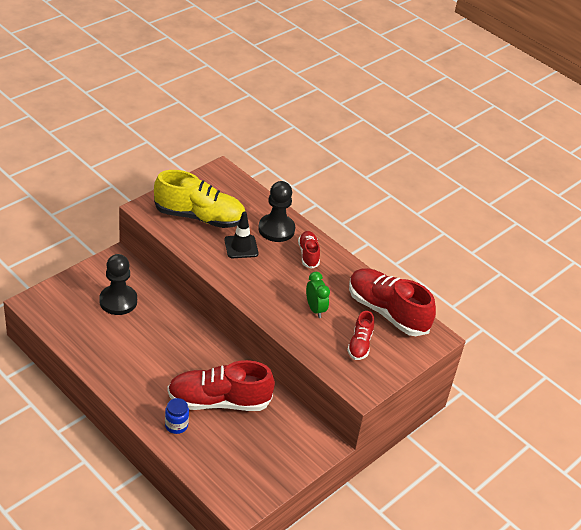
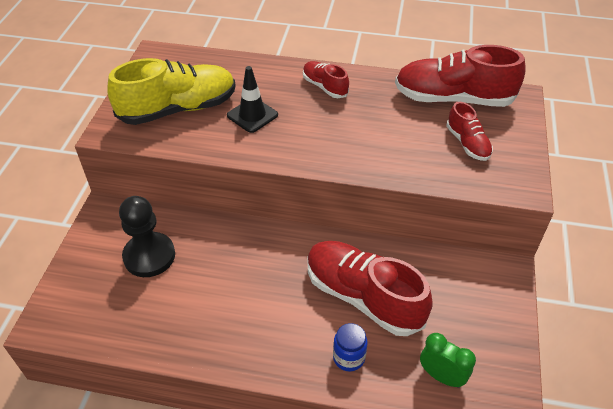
camera: 30 degrees left, 5 degrees up
(219, 401) = (363, 297): red shoe -> red shoe turned 75 degrees clockwise
(276, 229) = (269, 80): black pawn -> none
(315, 309) = (389, 134): green clock -> green clock (441, 376)

